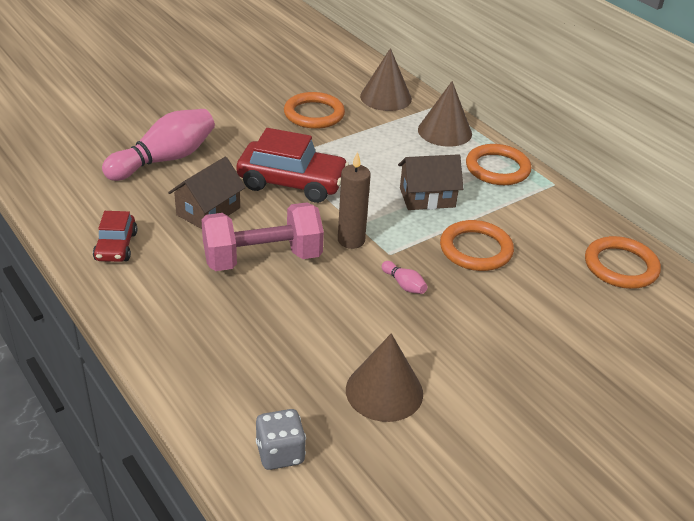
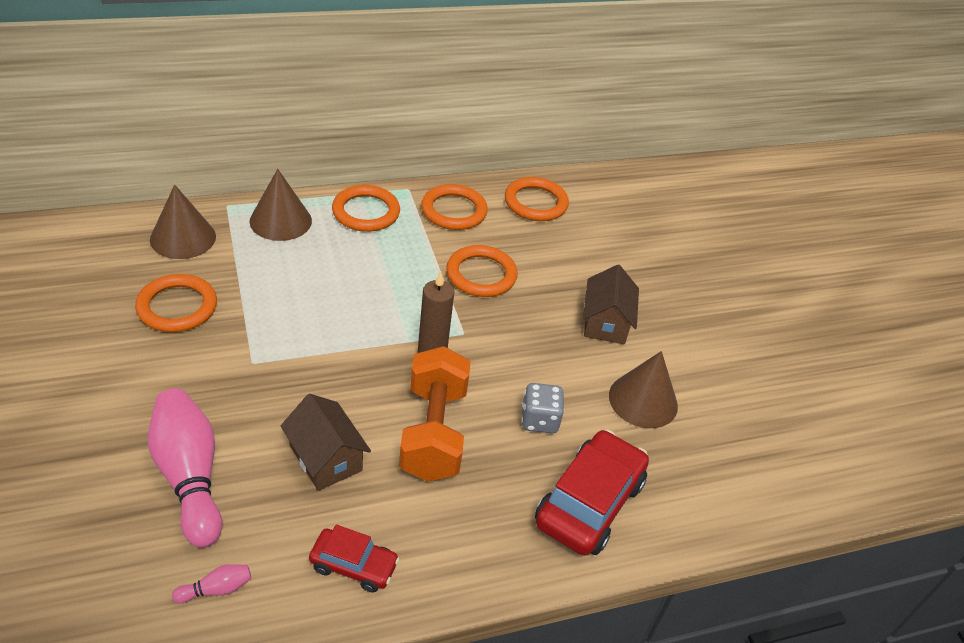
camera: 75 degrees left, 5 degrees up
(262, 259) = (433, 432): pink dumbbell -> orange dumbbell
(280, 453) = (700, 494): grey dice -> grey dice (539, 420)
(292, 183) = (308, 368): red car -> red car (589, 503)
(404, 285) = (512, 339): pink bowling pin -> pink bowling pin (216, 589)
(427, 197) = (388, 276): brown house -> brown house (605, 322)
(550, 216) = (454, 211): none -> orange ring

